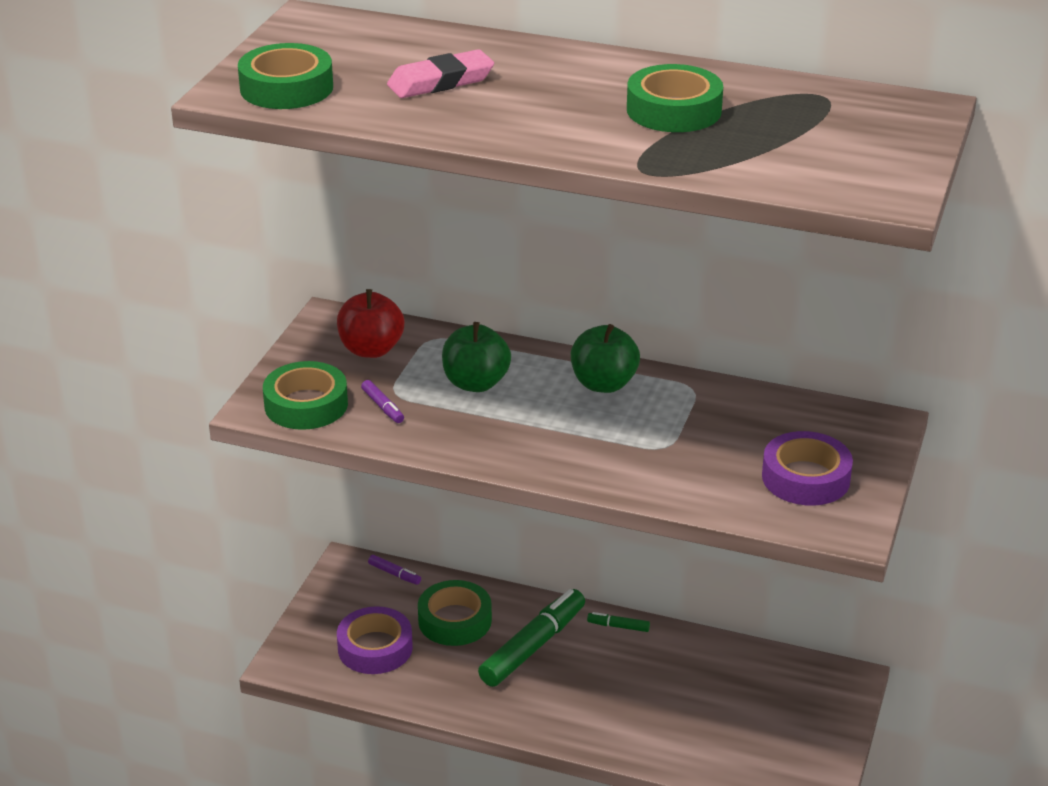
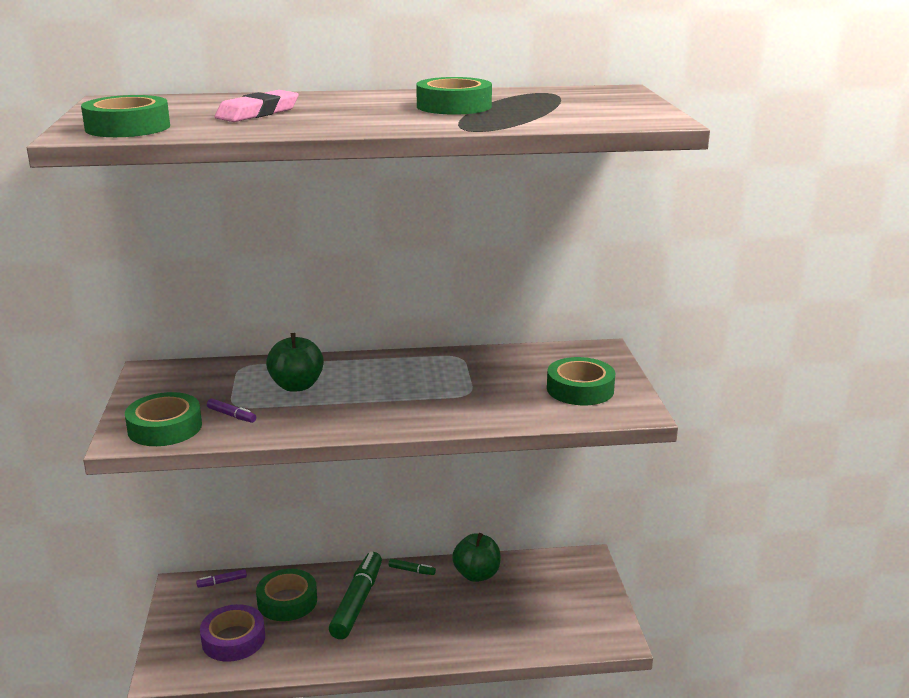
camera: 25 degrees left, 10 degrees down
(371, 349) = (197, 382): red apple -> none
(394, 574) = (222, 582): purple marker -> purple marker turned 150 degrees clockwise
(603, 384) = (394, 367): green apple -> green apple (476, 574)
(618, 626) = (411, 570): green marker -> green marker turned 150 degrees counterclockwise
(805, 478) = (580, 389): purple tape -> green tape

